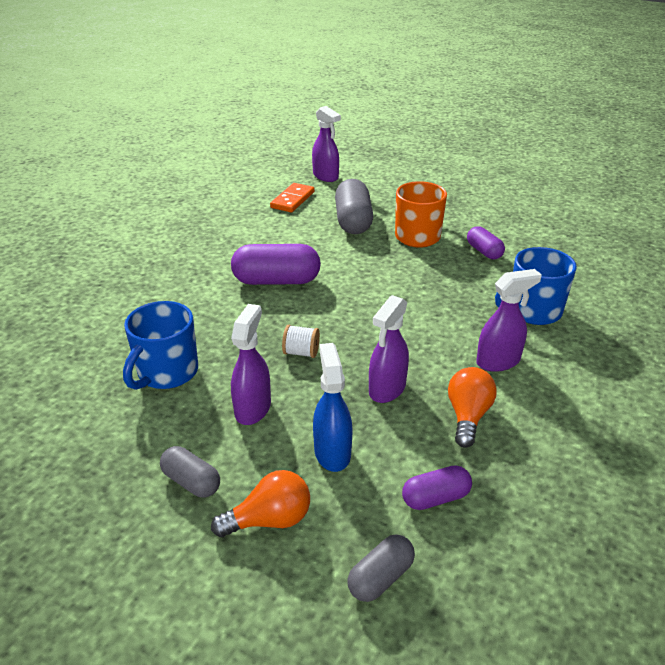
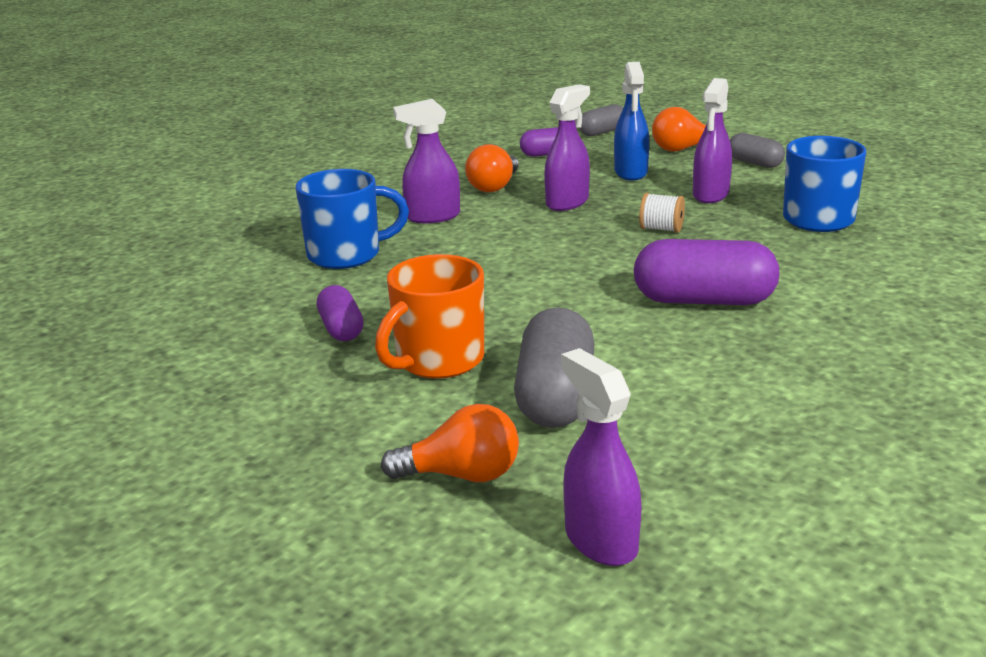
camera: 170 degrees left, 10 degrees down
(293, 200) = (691, 461): orange domino -> none
(382, 191) = (462, 475): none -> orange light bulb

